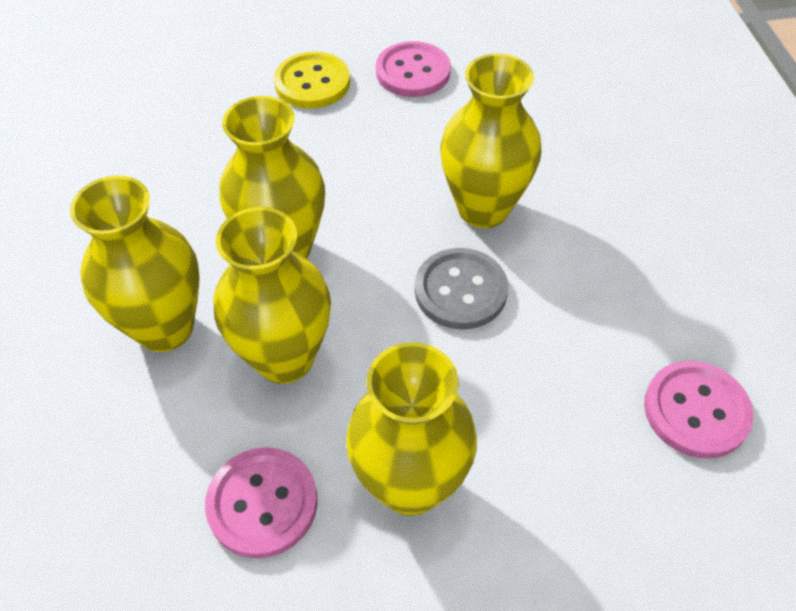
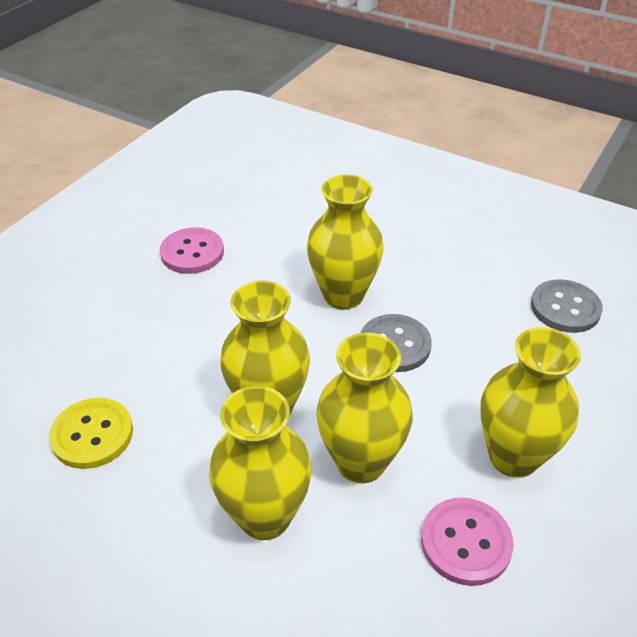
camera: 50 degrees left, 10 degrees down
(312, 83) = (135, 303): yellow button -> yellow button (92, 435)
(696, 411) = (565, 308): pink button -> grey button

